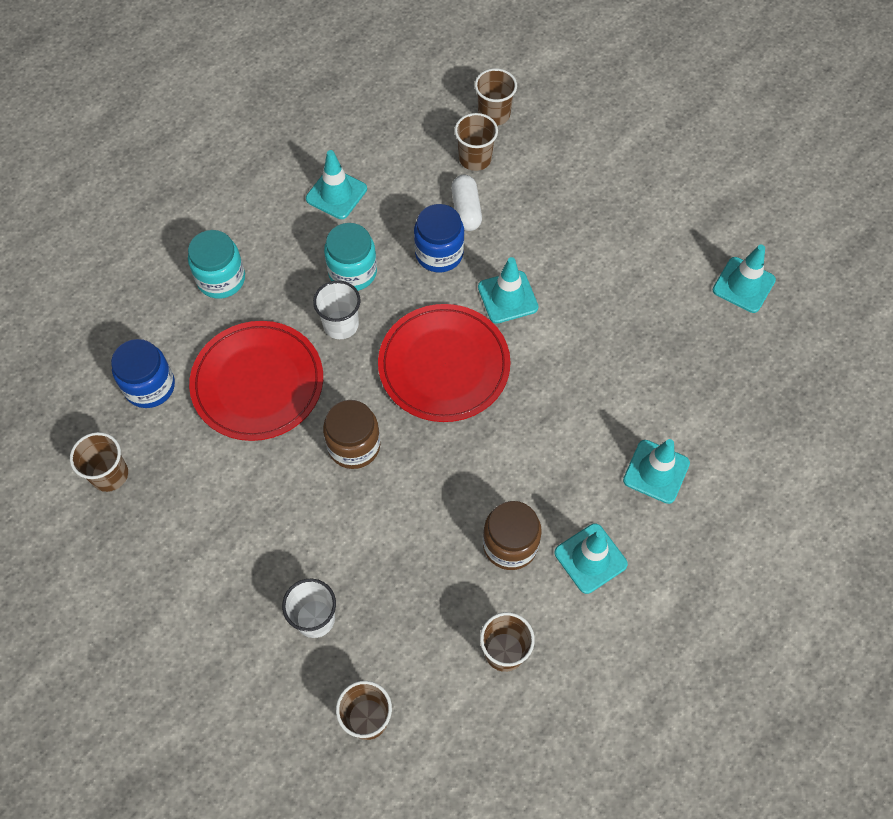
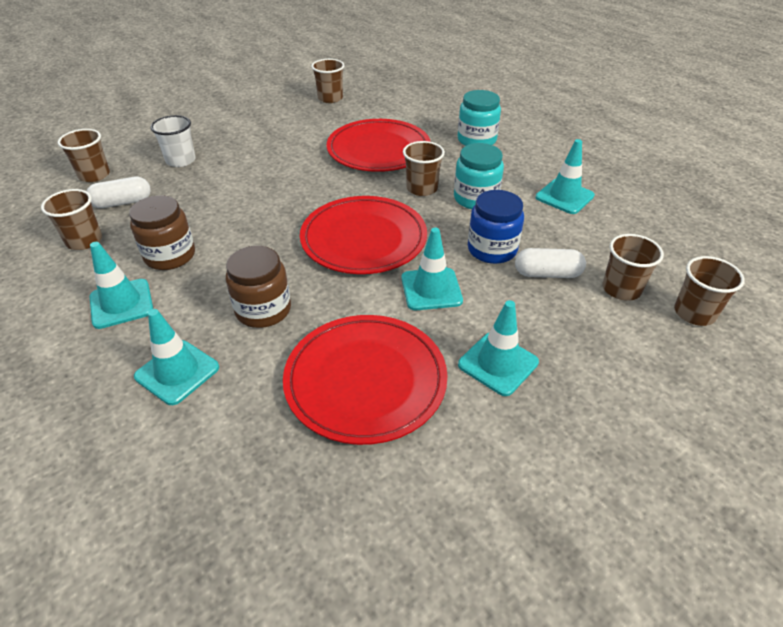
camera: 100 degrees right, 20 degrees down
(150, 386) = (390, 112): blue jar -> none
(341, 324) = (422, 188): white cup -> brown cup
(354, 446) = (306, 186): brown jar -> brown jar (263, 310)
(423, 646) = (122, 202): none -> white capsule
(625, 330) = (365, 380): none -> red plate
(743, 285) = (406, 542): turquoise traffic cone -> turquoise traffic cone (498, 363)

